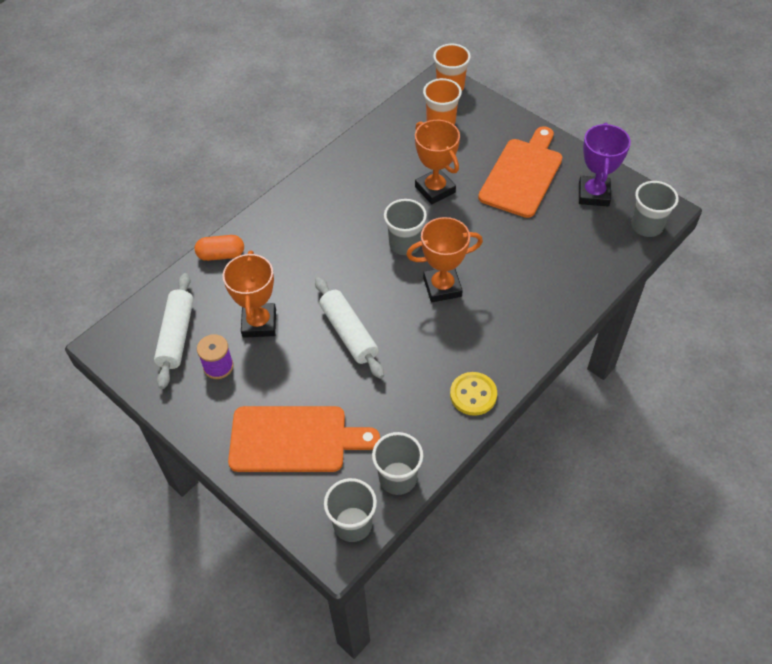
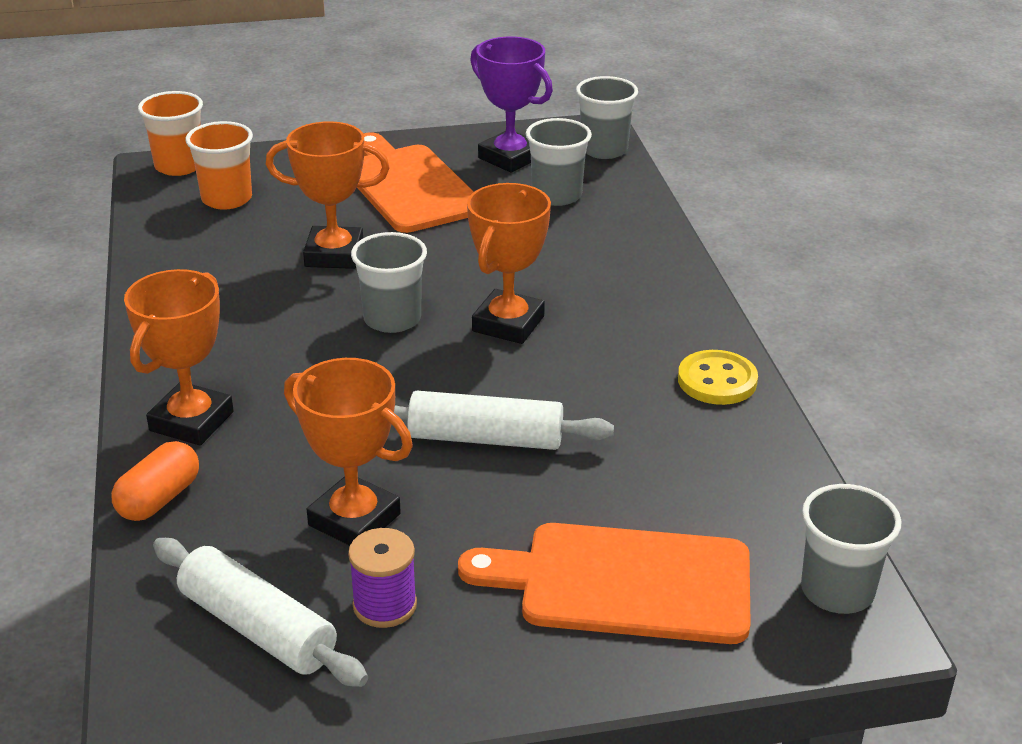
camera: 55 degrees left, 20 degrees down
(274, 229) = (191, 421): none -> orange trophy
(294, 439) = (624, 583): orange cutting board -> orange cutting board turned 120 degrees counterclockwise
(397, 478) = (793, 509): grey cup -> grey cup (556, 195)

